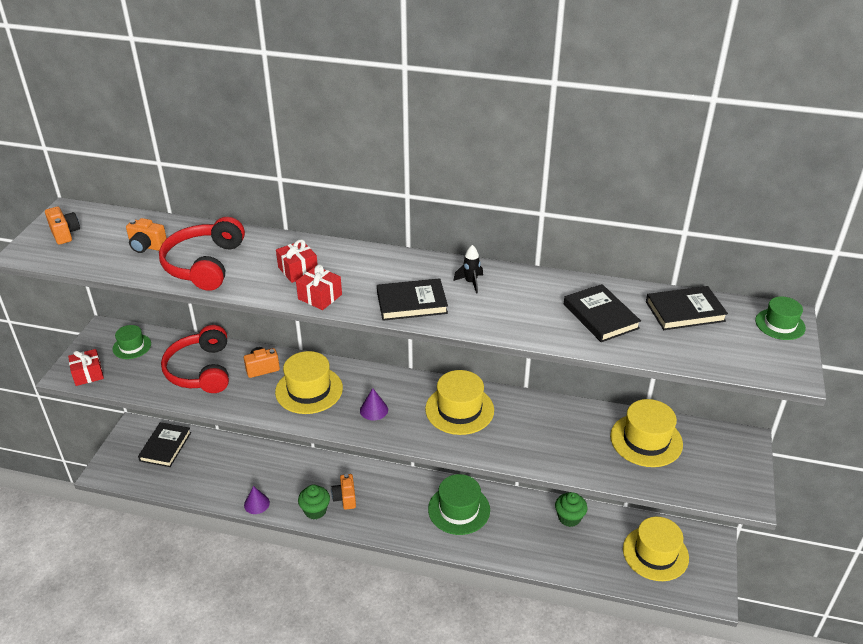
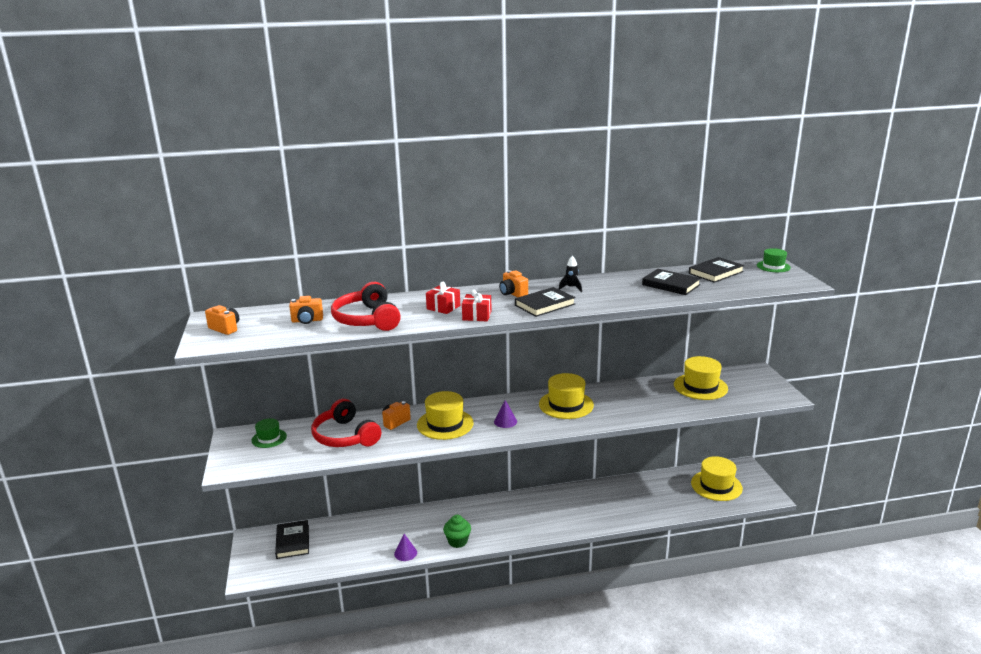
camera: 25 degrees left, 15 degrees down
(88, 374) = (246, 465): red gift -> none
(345, 498) = (475, 526): orange camera -> orange camera (513, 294)
(459, 509) = (566, 505): green hat -> none
(569, 518) = (645, 484): green cupcake -> none

